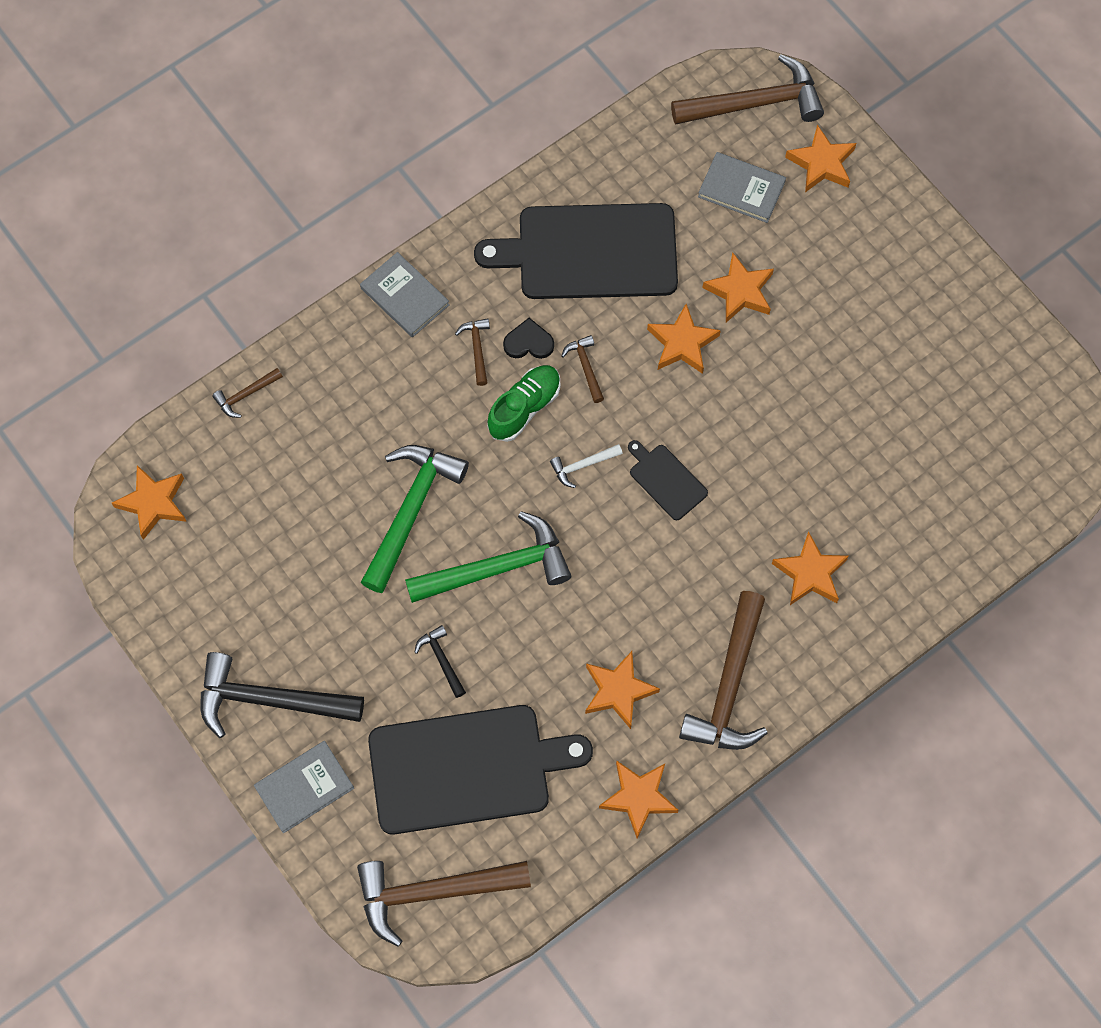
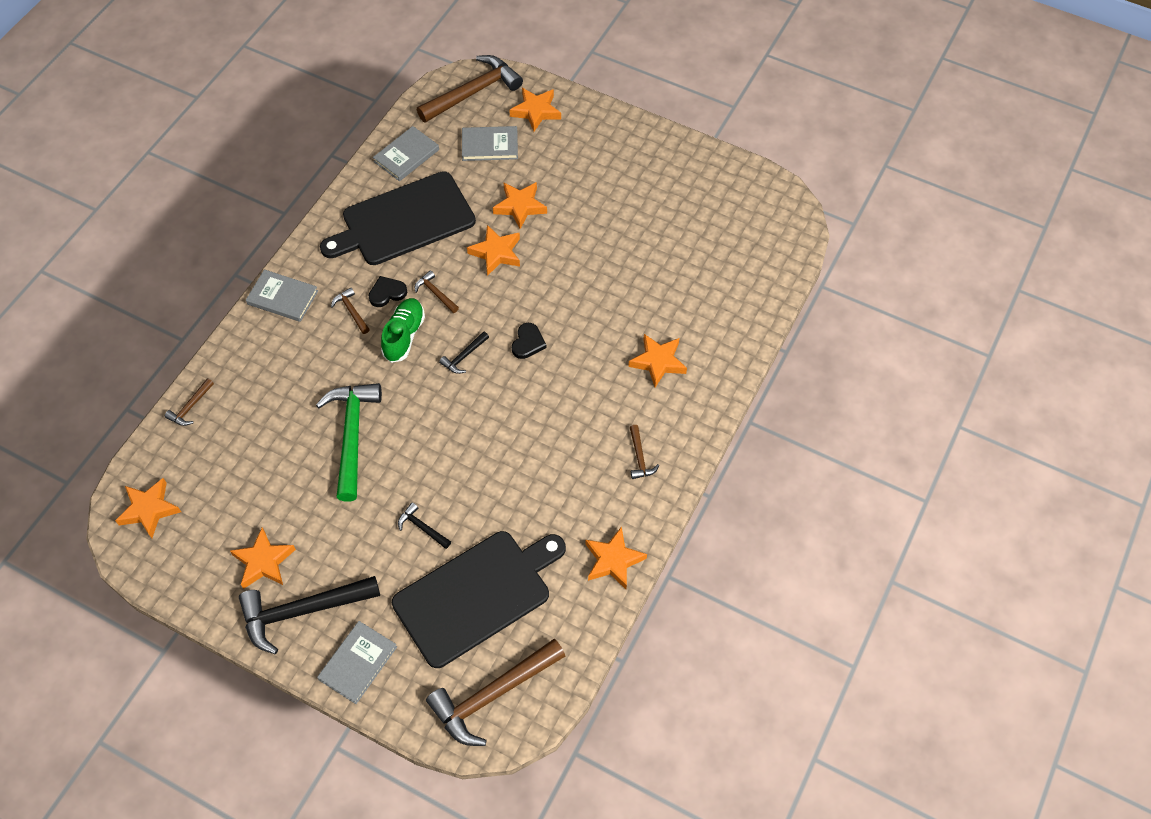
camera: 25 degrees left, 10 degrees down
(497, 568) = (434, 448): green hammer -> none
(583, 465) = (464, 356): white hammer -> black hammer
(618, 691) = (562, 494): orange star -> orange star (264, 562)
(632, 161) = (406, 155): none -> grey book
(666, 480) = (528, 343): black cutting board -> black heart
(729, 685) = (639, 457): brown hammer -> brown hammer, size x0.45

